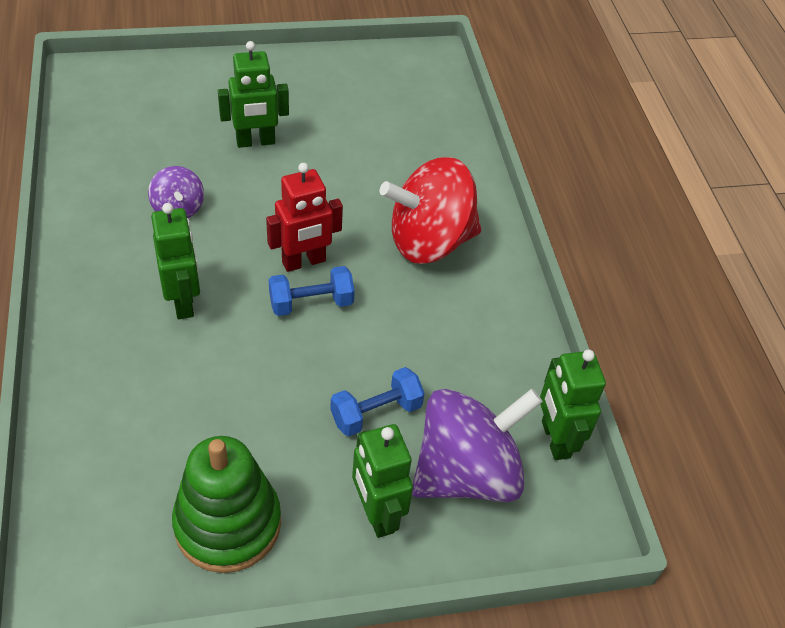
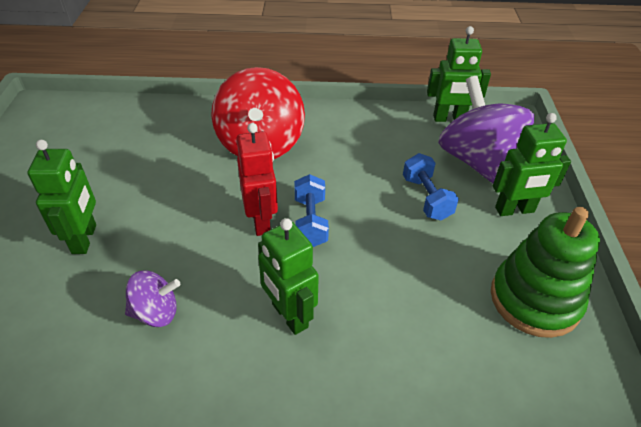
camera: 75 degrees left, 5 degrees down
(183, 302) = (289, 316): green robot -> green robot turned 120 degrees counterclockwise

